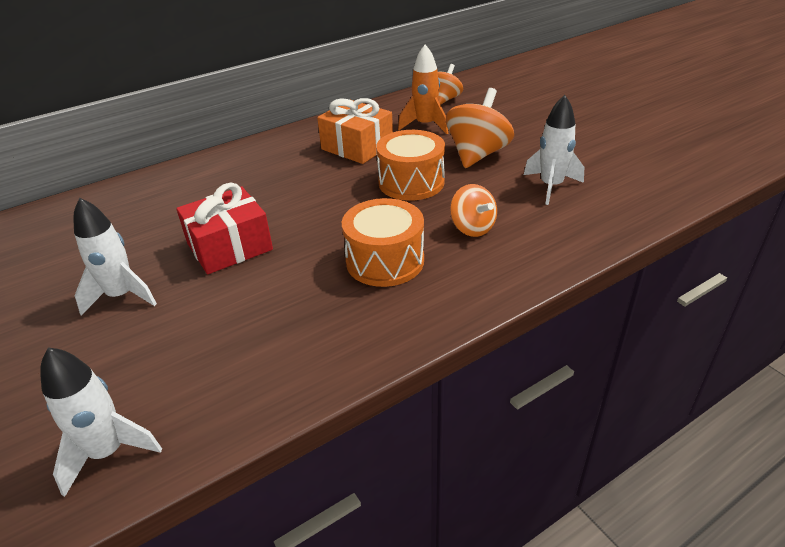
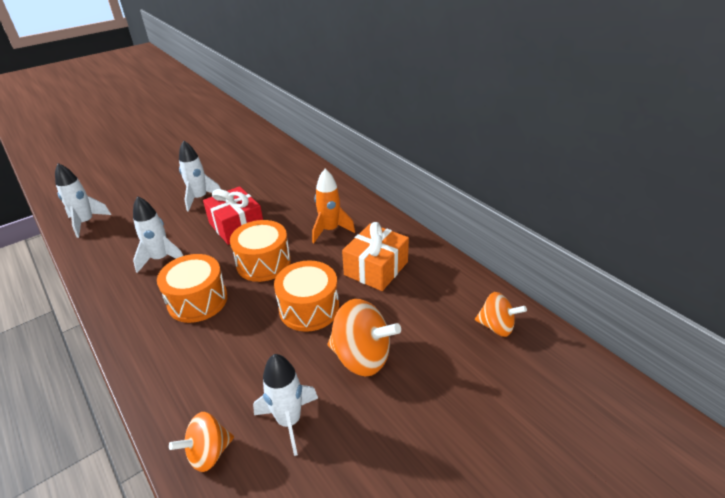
camera: 85 degrees right, 0 degrees up
(282, 312) = (161, 259): none -> white rocket
(324, 217) = (263, 263): none -> orange drum
(425, 125) = (426, 312): orange rocket -> orange rocket (330, 230)
(472, 228) = (227, 352): orange spinning top -> orange spinning top (208, 453)

